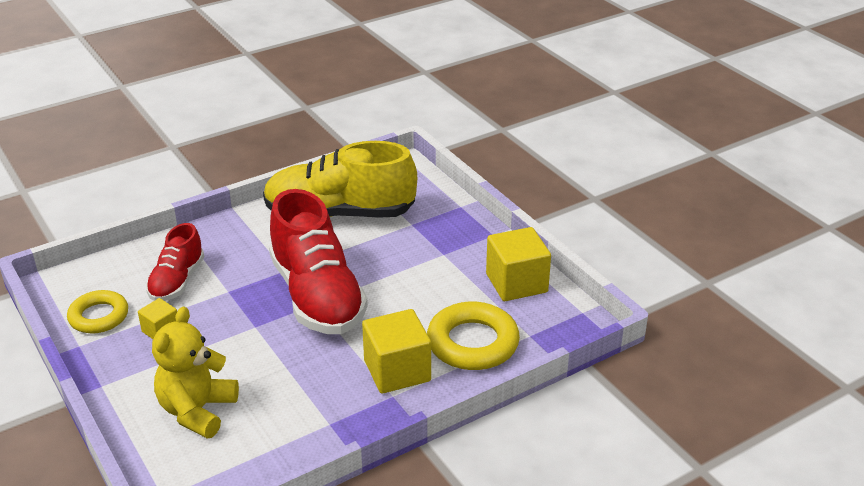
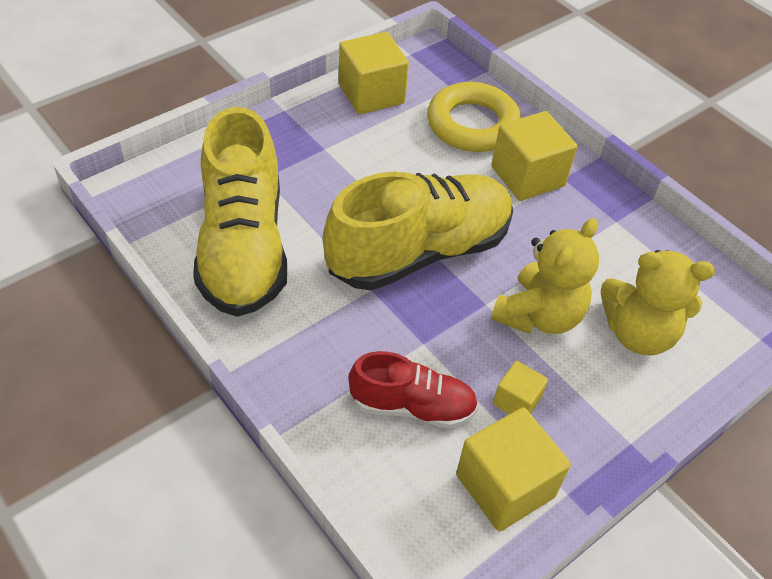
camera: 100 degrees left, 15 degrees up
(99, 316) = (505, 486): yellow ring -> yellow cube
(234, 354) = (539, 315): none -> yellow teddy bear
(317, 296) = (419, 252): red shoe -> yellow shoe

